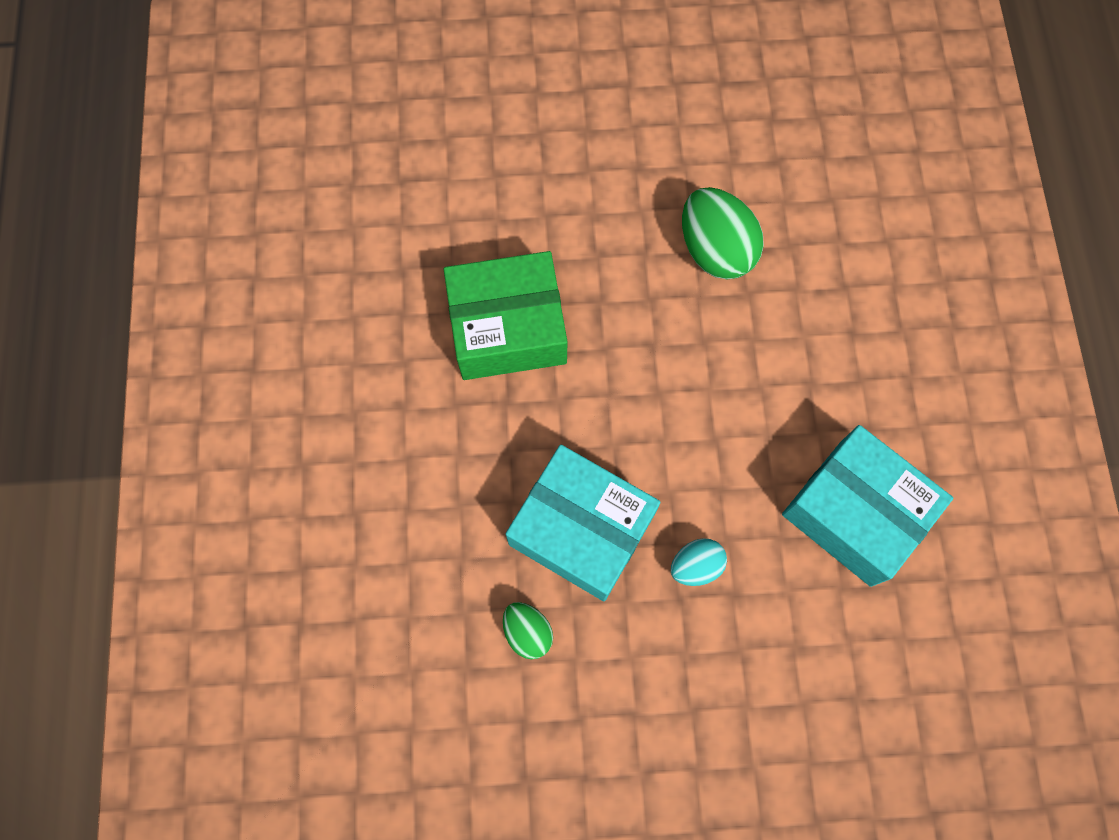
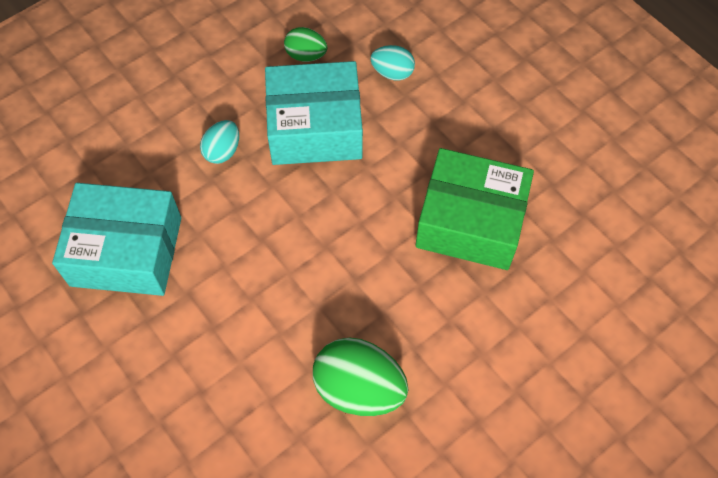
camera: 145 degrees right, 10 degrees down
(452, 542) = (392, 73): none -> turquoise egg
(507, 328) = (470, 221): green box -> green box turned 60 degrees clockwise

